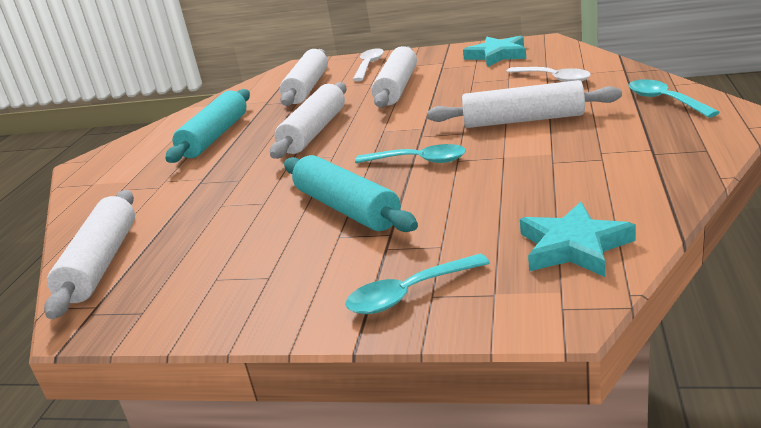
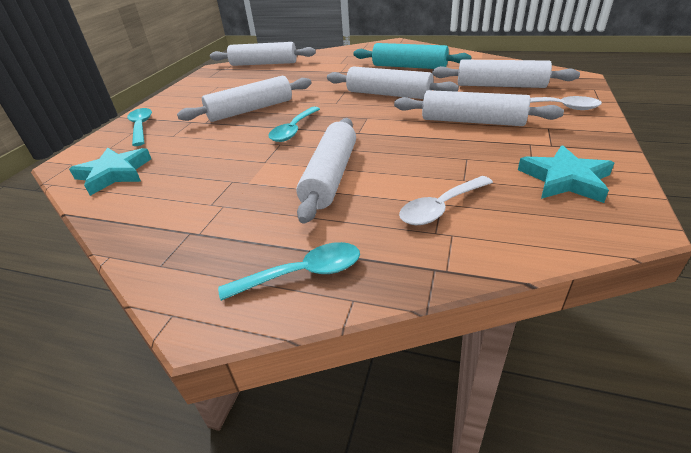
camera: 95 degrees right, 10 degrees up
(347, 208) = (250, 110): turquoise rolling pin -> white rolling pin

